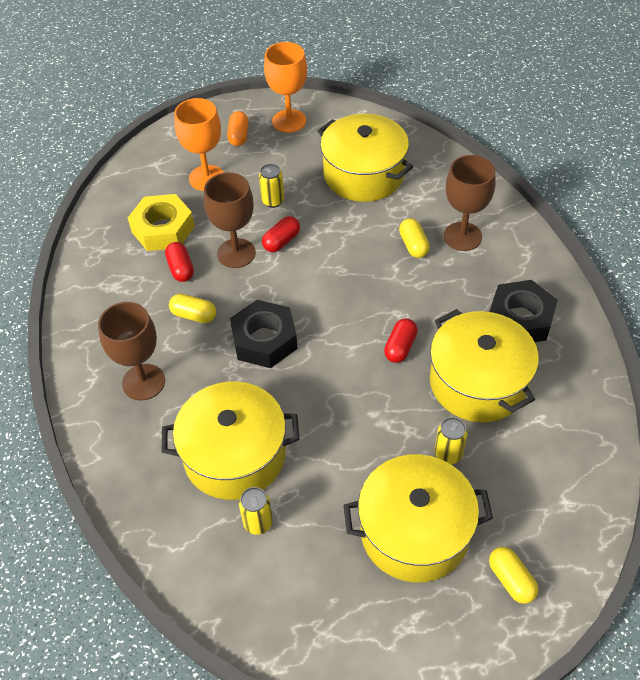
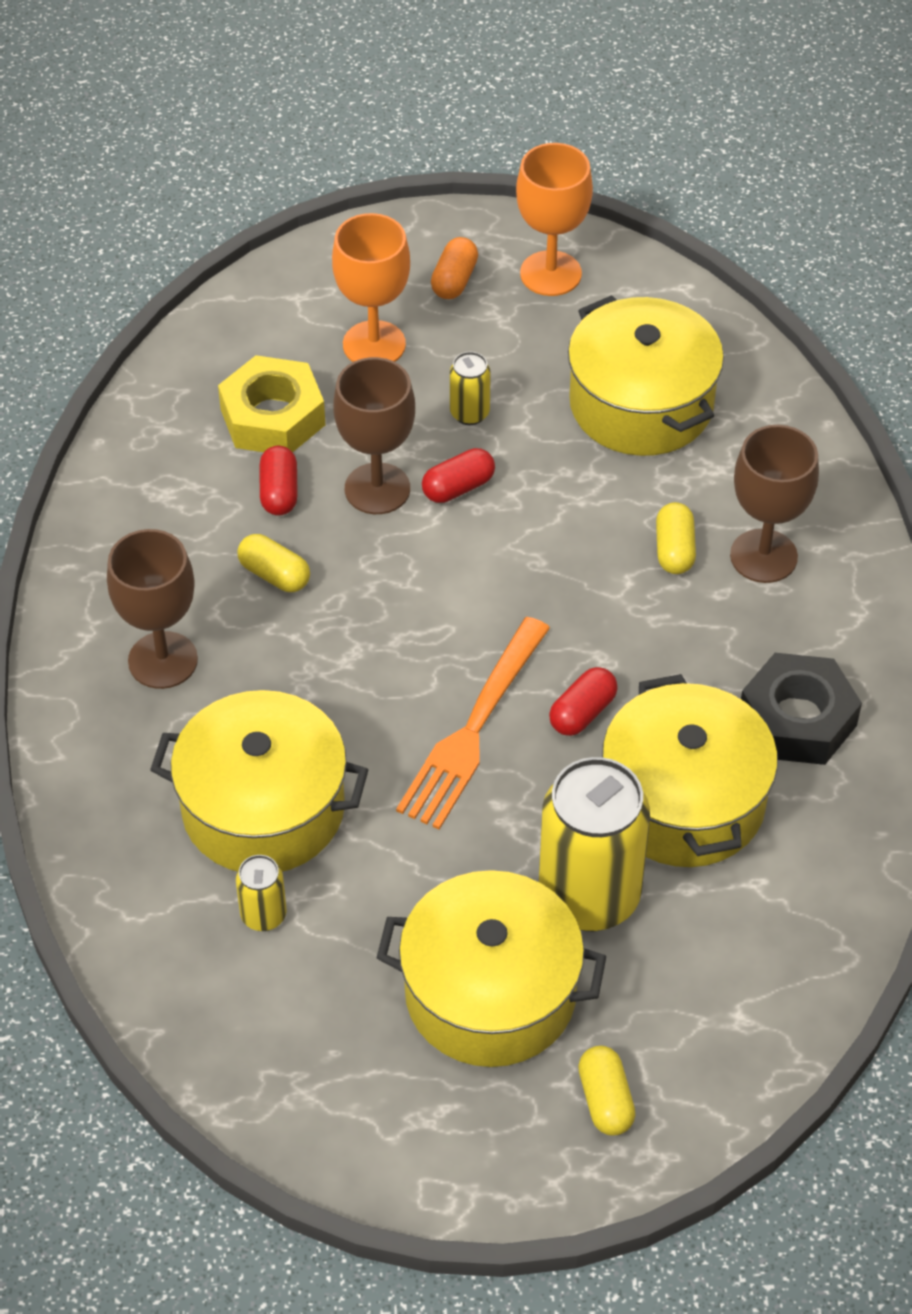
camera: 15 degrees right, 0 degrees up
(264, 340) = (371, 644): black nut -> none
(342, 373) = (473, 729): none -> orange fork
(448, 454) = (589, 896): yellow can -> yellow can, size x2.22

